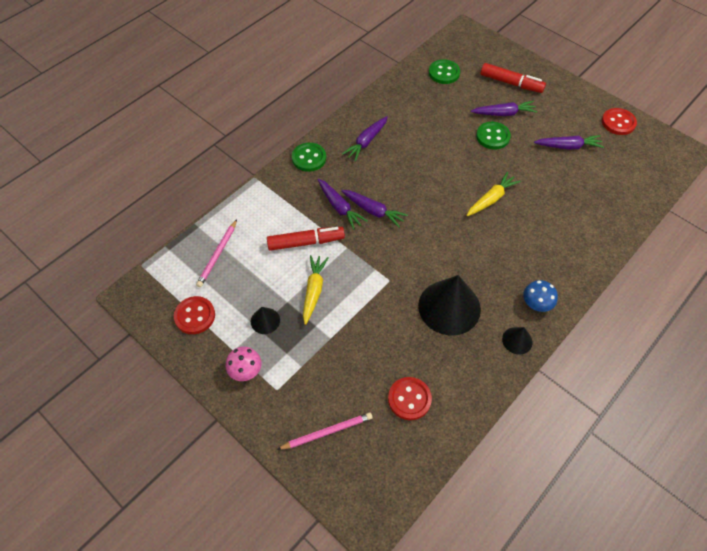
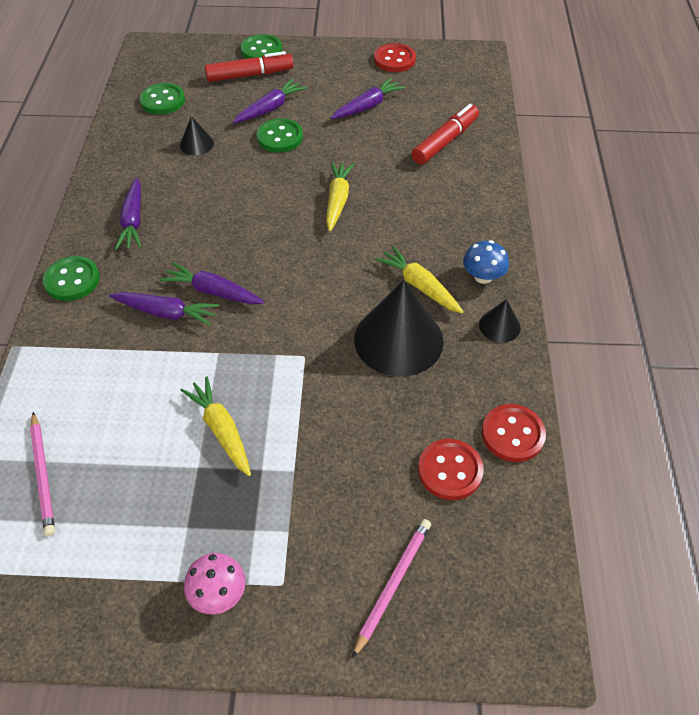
camera: 40 degrees left, 5 degrees down
(195, 316) = (79, 578): red button -> red button (512, 434)
(265, 320) = (188, 511): black cone -> black cone (196, 144)
(306, 242) = (158, 380): red marker -> red marker (445, 141)
(373, 211) = (213, 291): purple carrot -> purple carrot turned 150 degrees counterclockwise
(491, 284) = (419, 286): none -> yellow carrot
(533, 69) = (261, 50): none -> green button

